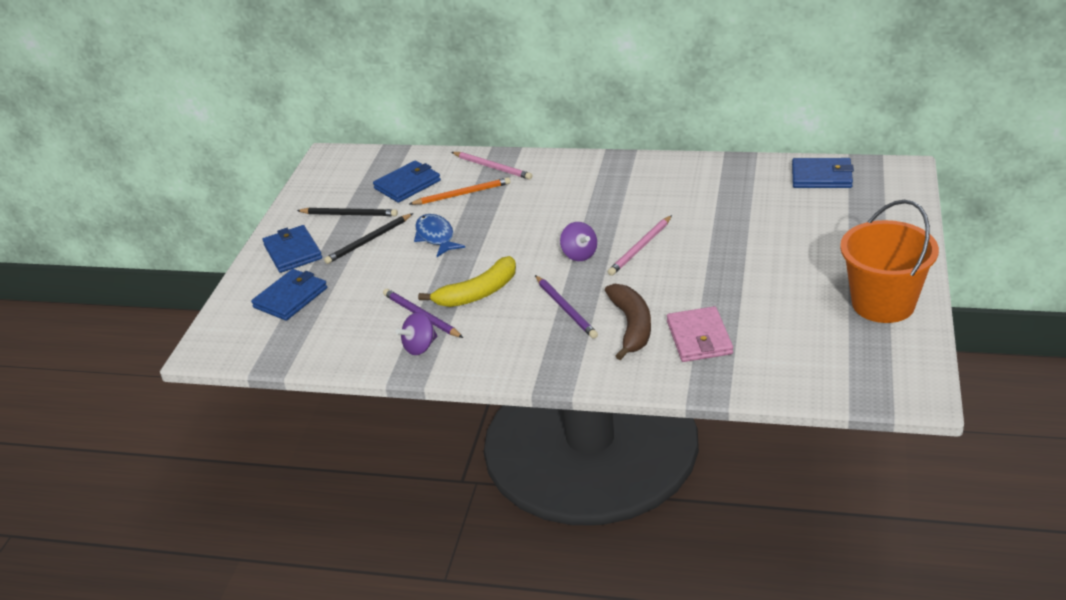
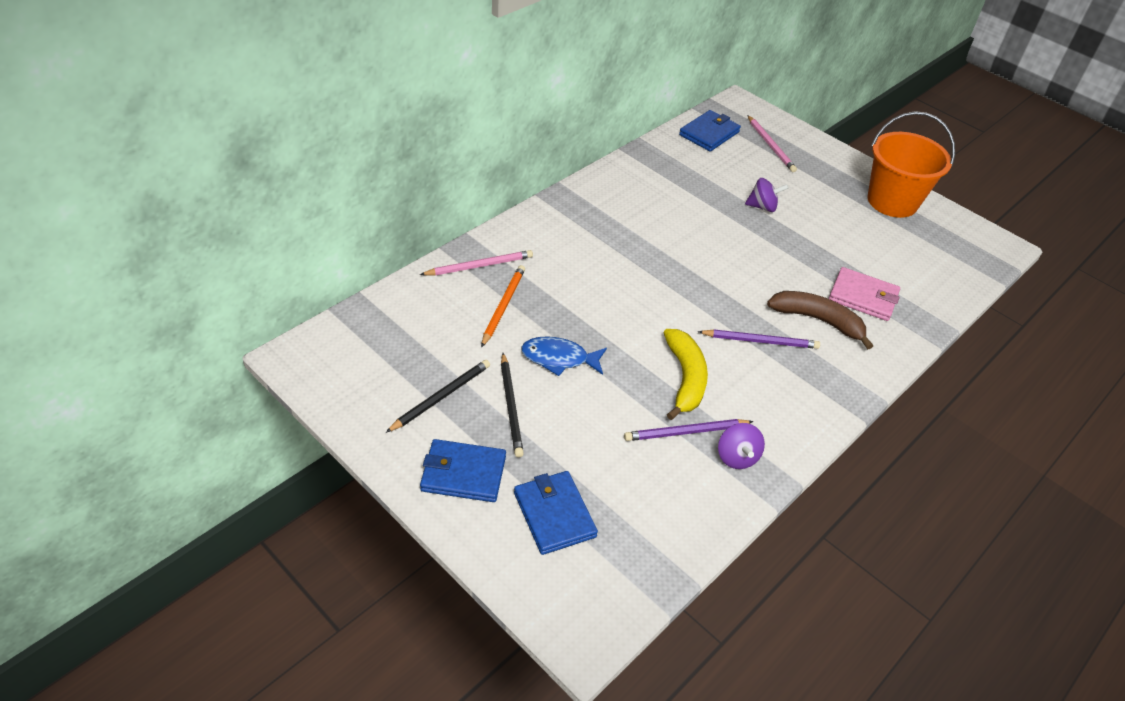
camera: 65 degrees left, 10 degrees up
(407, 184) = (437, 331): blue wallet -> none
(579, 254) = (687, 293): purple spinning top -> purple spinning top (762, 207)
(640, 247) = (711, 258): pink pencil -> pink pencil (770, 145)

